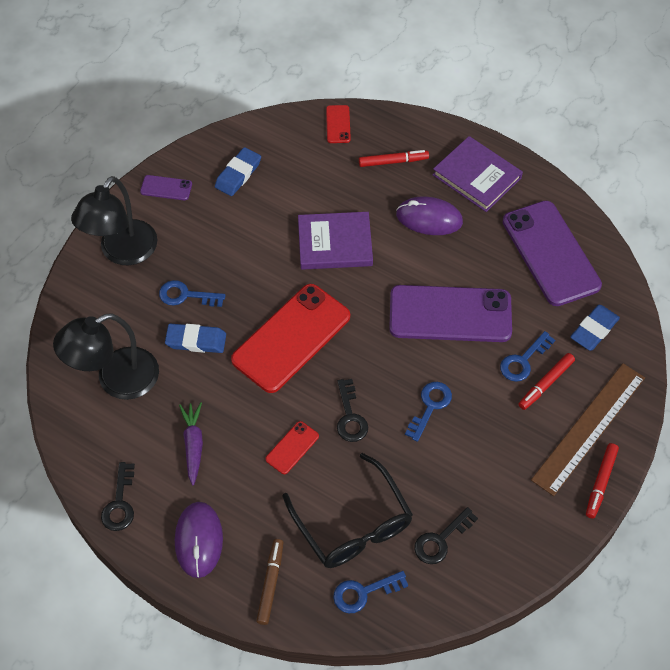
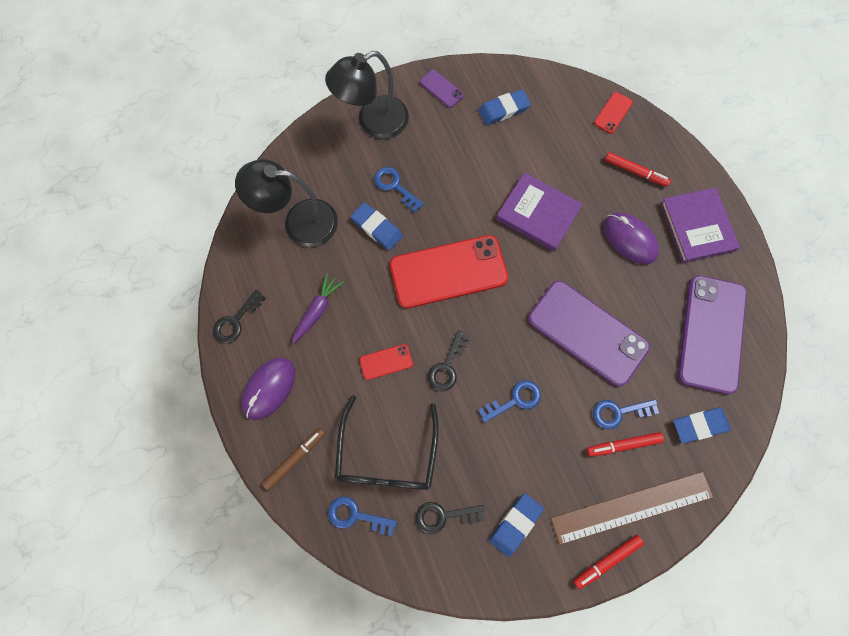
camera: 35 degrees right, 15 degrees up
(506, 505) = (515, 524): none -> blue eraser

